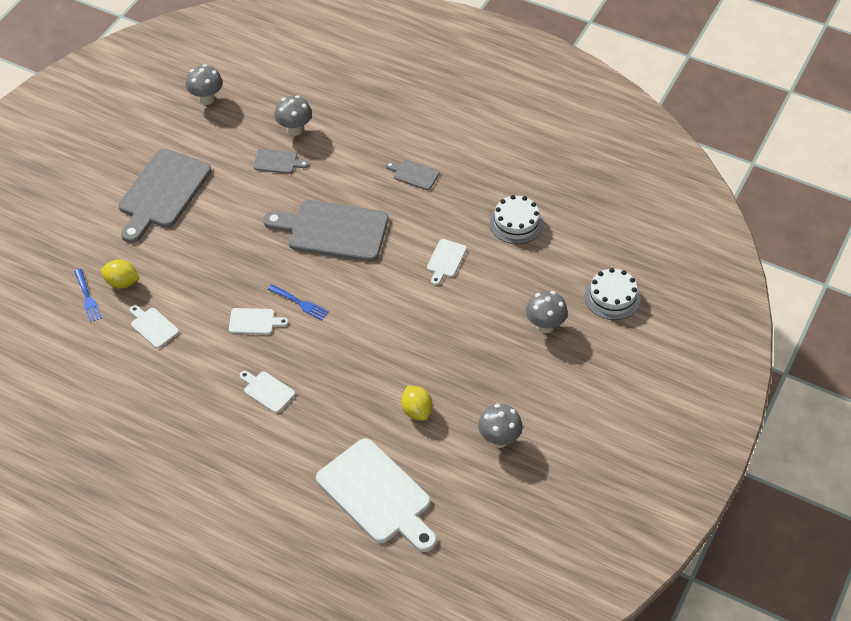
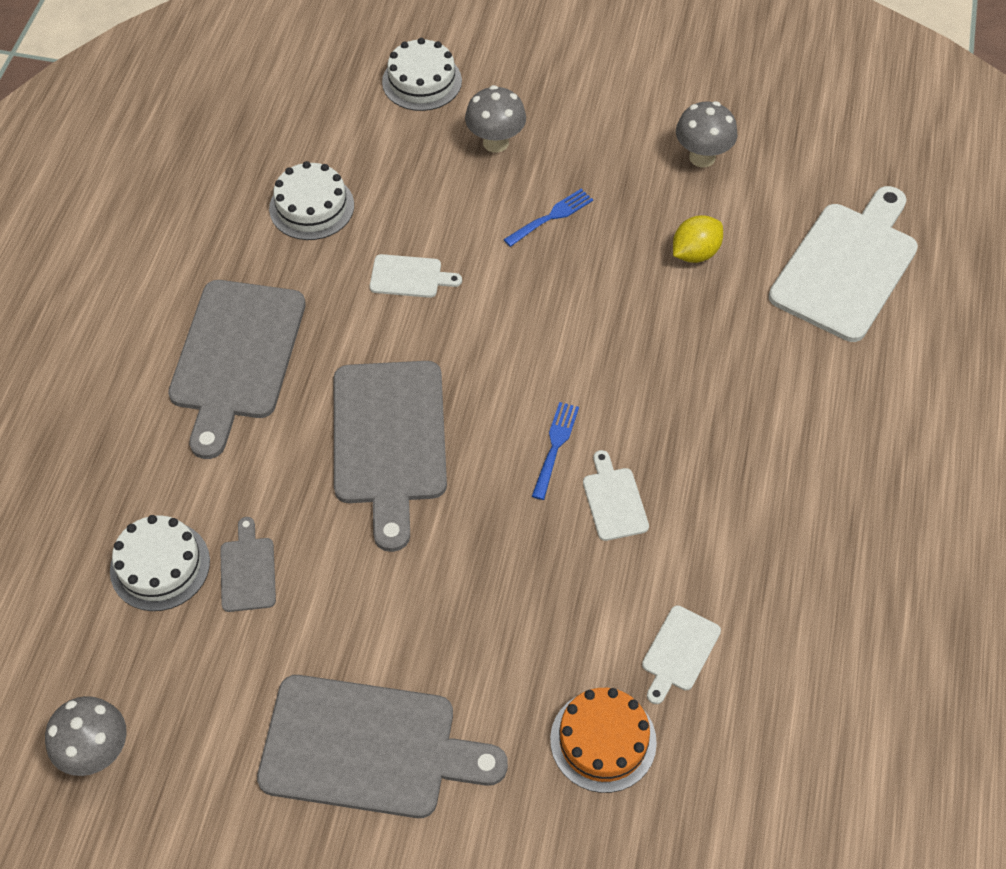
camera: 105 degrees left, 5 degrees up
(87, 297) = (656, 789): blue fork -> blue fork (551, 217)
(122, 282) = (603, 740): yellow lemon -> orange cake
(267, 391) = (737, 443): white cutting board -> none
(294, 129) = (160, 565): grey mushroom -> white cake
(414, 174) = (236, 356): grey cutting board -> grey cutting board, size x2.20

